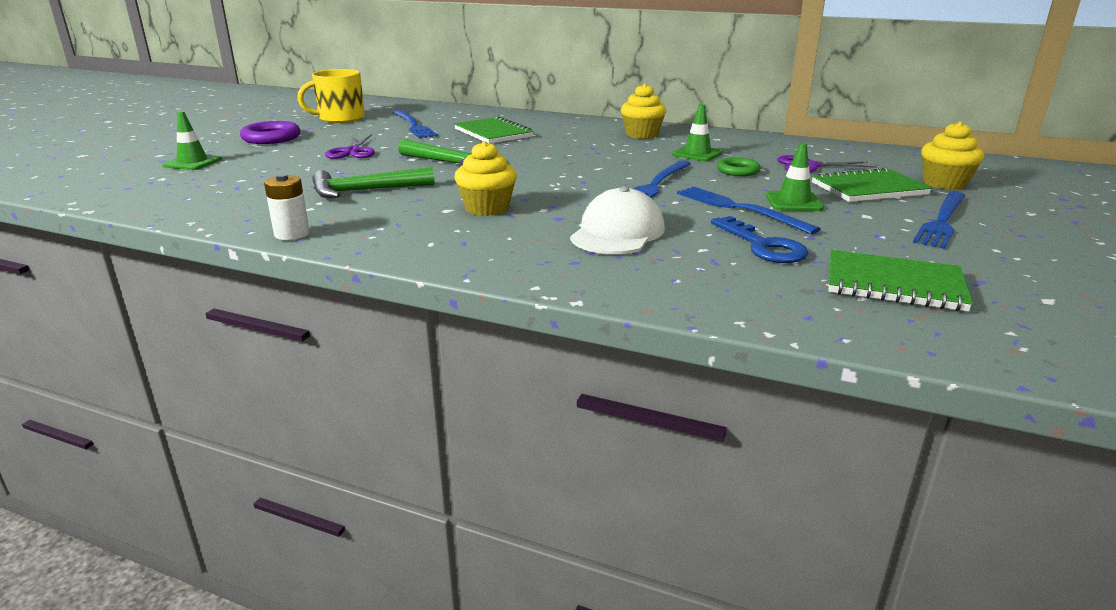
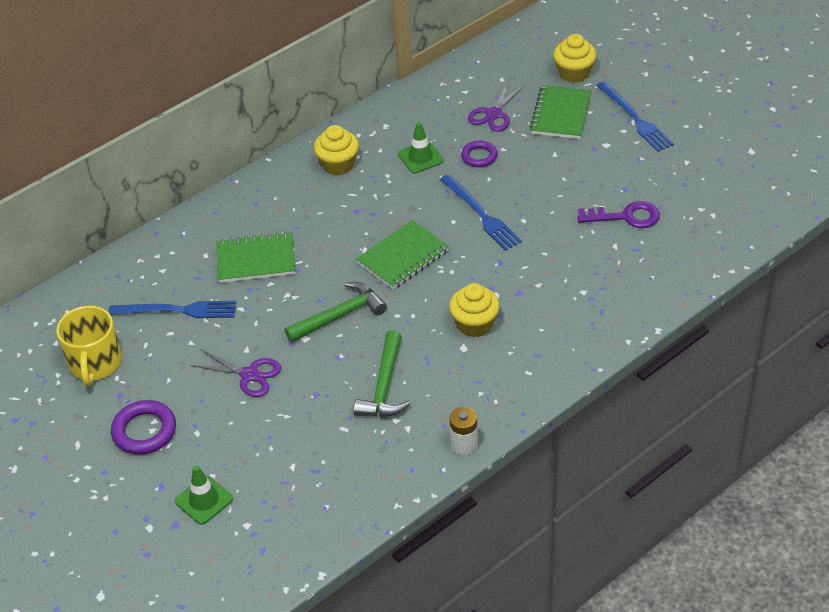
camera: 60 degrees left, 20 degrees up
(617, 232) = (565, 273): white cap -> none
(738, 171) = (479, 156): green ring -> purple ring
(739, 209) = (558, 196): blue fork -> none
(763, 246) = (626, 217): blue key -> purple key
(793, 202) = (562, 163): green traffic cone -> none
(894, 284) = (705, 194): green notebook -> green notebook (403, 257)

